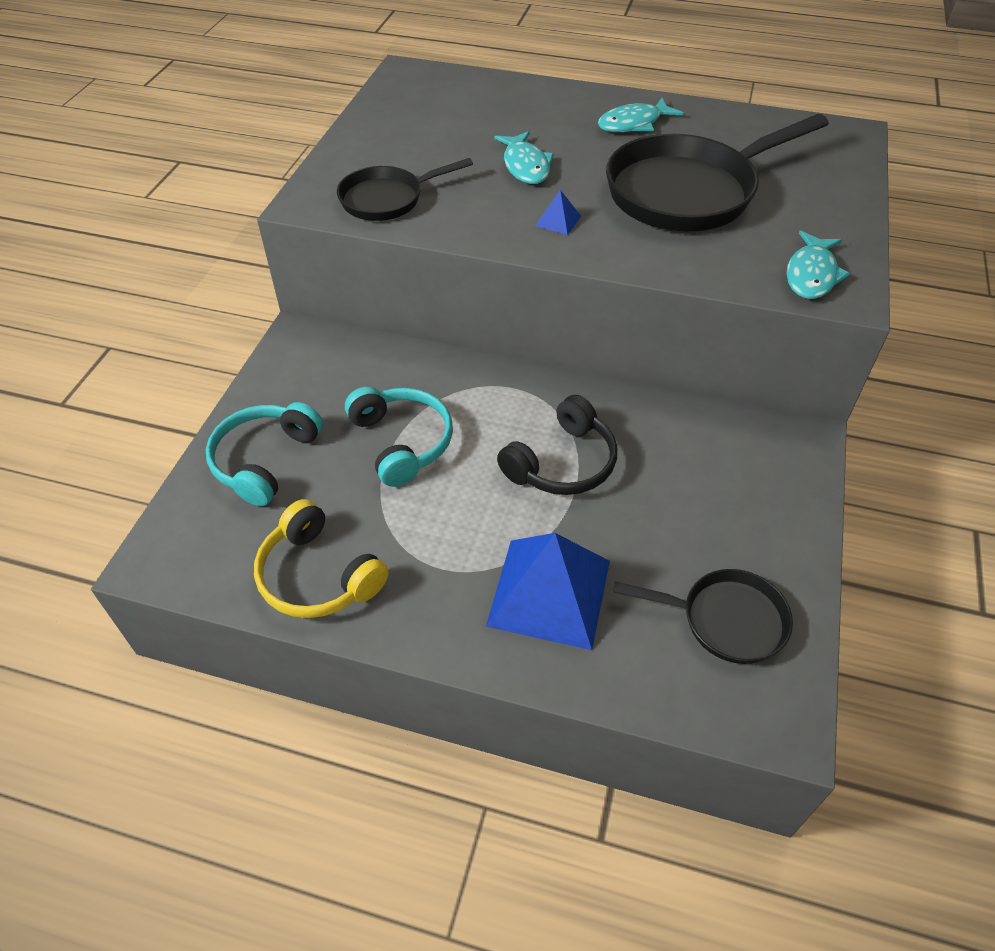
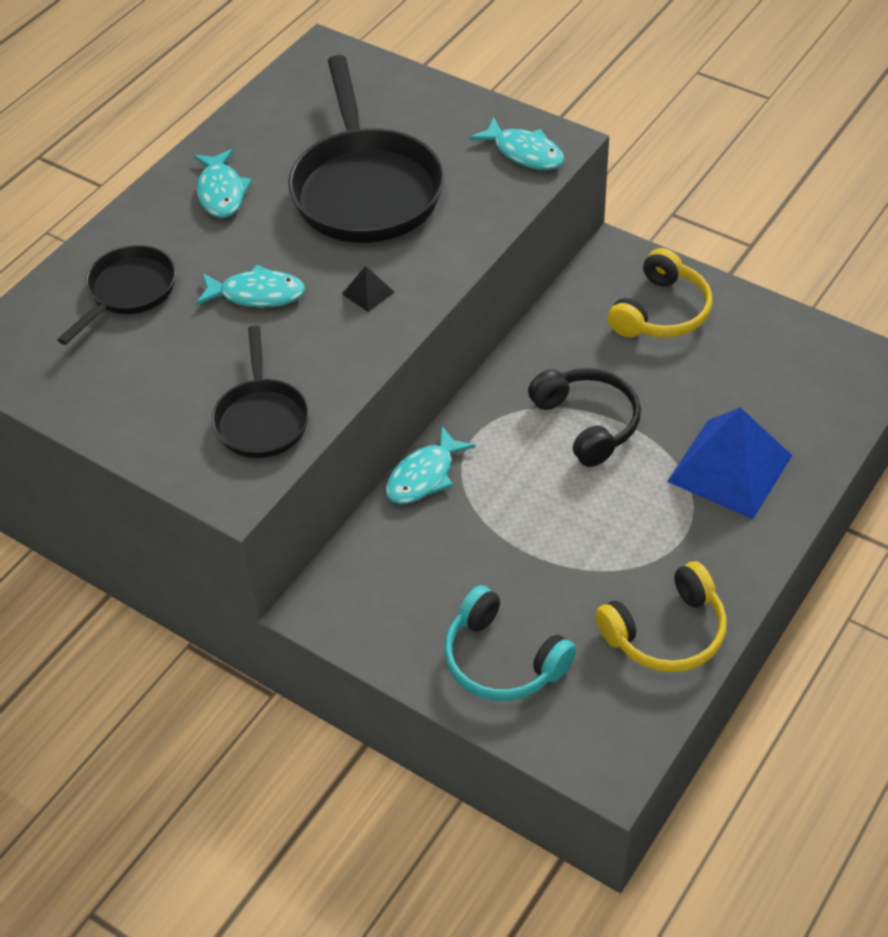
camera: 70 degrees left, 0 degrees up
(402, 442) = (517, 539): turquoise headphones -> none
(454, 366) = (424, 476): none -> turquoise fish
(558, 220) = (368, 292): blue pyramid -> black pyramid
(725, 620) = (784, 365): black pan -> black pan (128, 292)
(744, 492) = (661, 312): none -> yellow headphones

